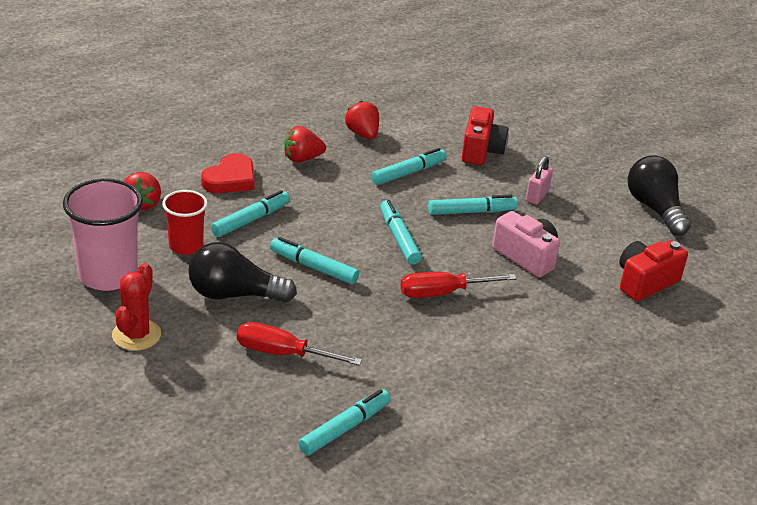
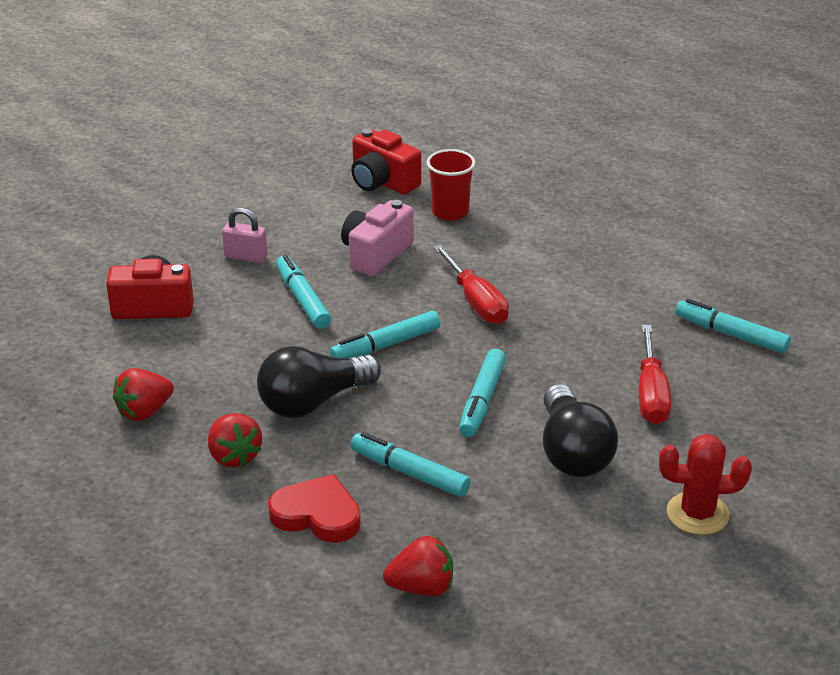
camera: 100 degrees left, 0 degrees up
(108, 275) = (602, 573): pink cup -> none
(186, 246) = (499, 518): red cup -> red cup (450, 212)
(408, 173) = (233, 358): turquoise marker -> none
(655, 209) = (238, 180): black light bulb -> black light bulb (313, 402)

